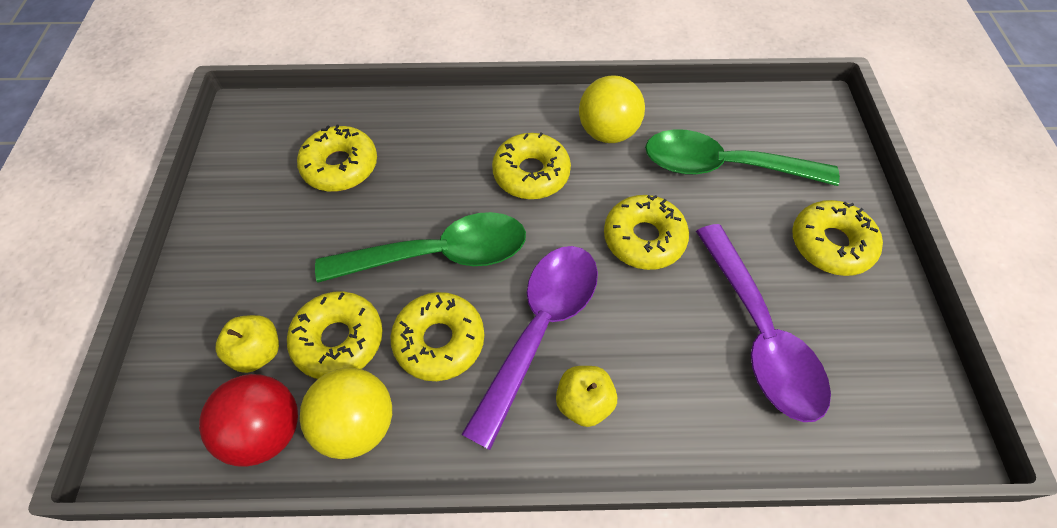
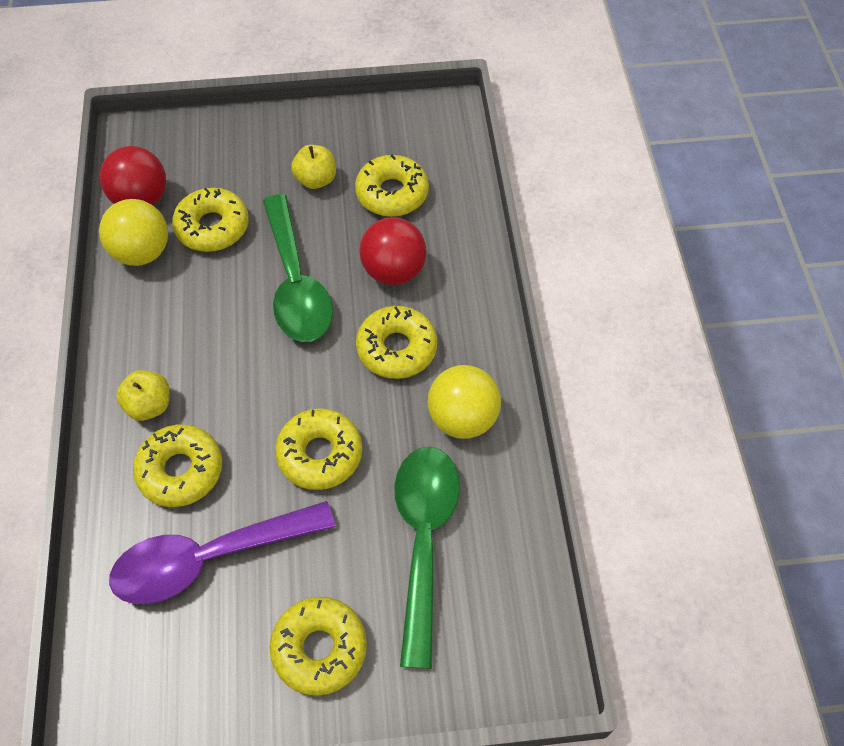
camera: 85 degrees right, 0 degrees up
(258, 352) = (204, 179): yellow apple -> yellow apple (316, 180)
(439, 341) = (210, 295): yellow donut -> yellow donut (180, 470)
(440, 170) = (393, 271): none -> red ball
(540, 329) = (219, 368): purple spoon -> none

